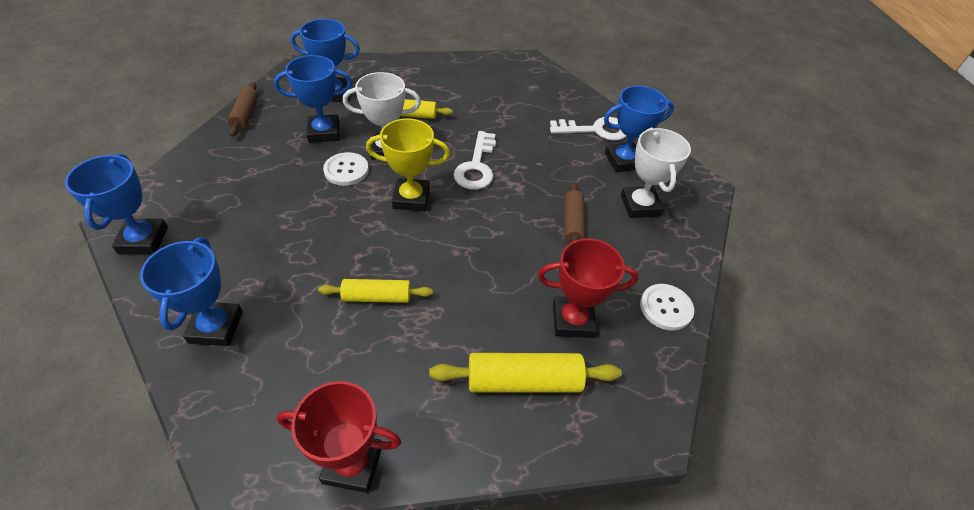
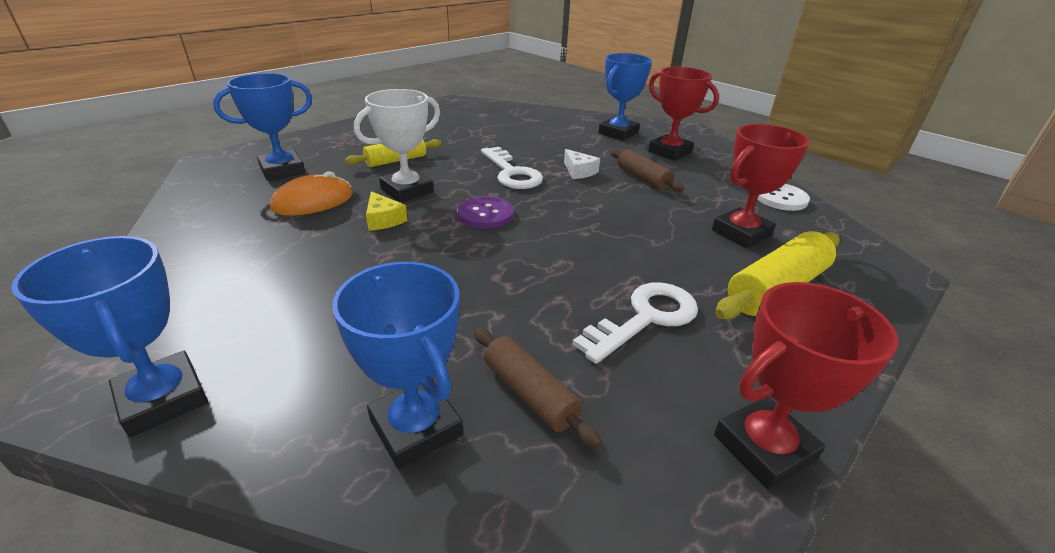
camera: 35 degrees left, 15 degrees down
(245, 115) = (180, 220): brown rolling pin -> brown rolling pin (530, 394)
(324, 132) = (313, 201): blue trophy -> orange mouse
(346, 170) = (383, 219): white button -> yellow cheese
(377, 297) = (566, 298): yellow rolling pin -> none
(411, 198) = (485, 214): yellow trophy -> purple button
(530, 189) = (579, 171): none -> white cheese
(596, 130) = (571, 123): white key -> white key (646, 318)
(640, 205) = (669, 152): white trophy -> red trophy

